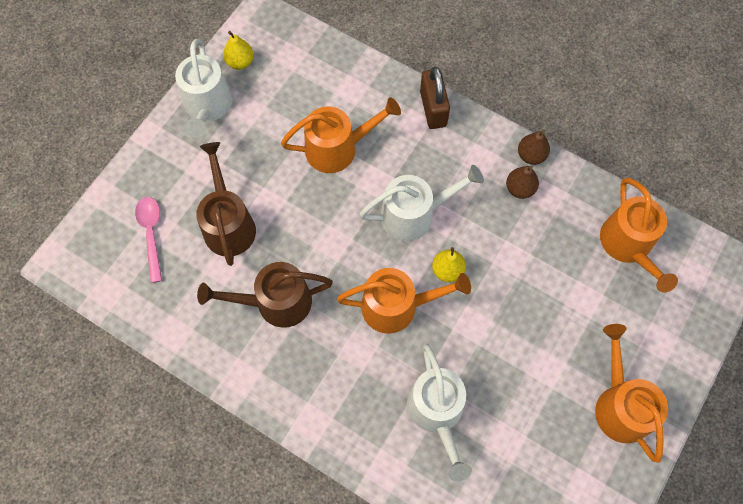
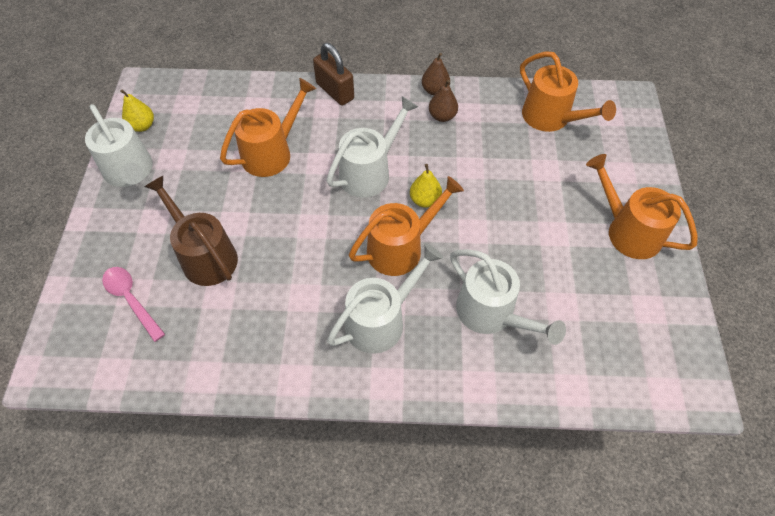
camera: 30 degrees left, 10 degrees down
(276, 302) = (290, 298): brown watering can -> none
(339, 365) = (381, 320): none -> white watering can

